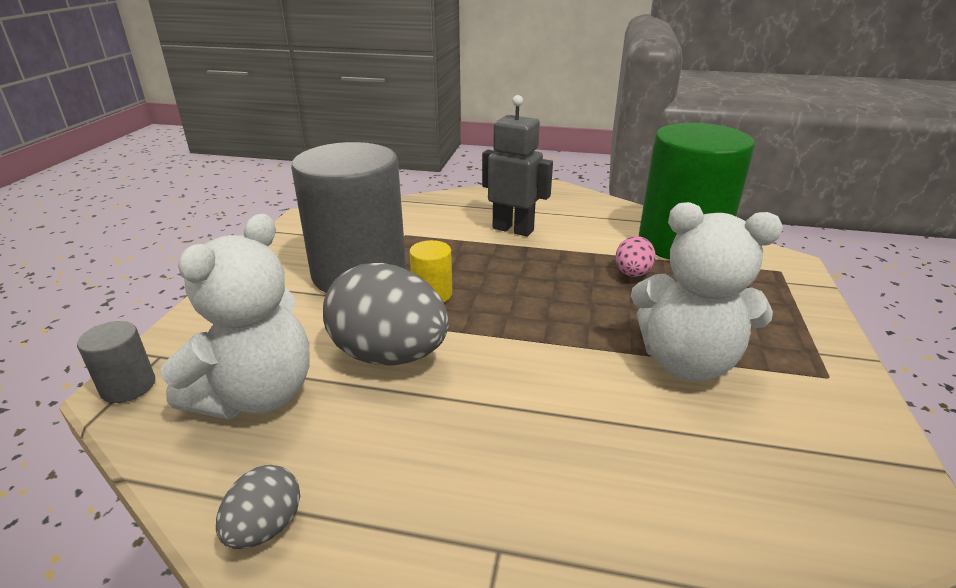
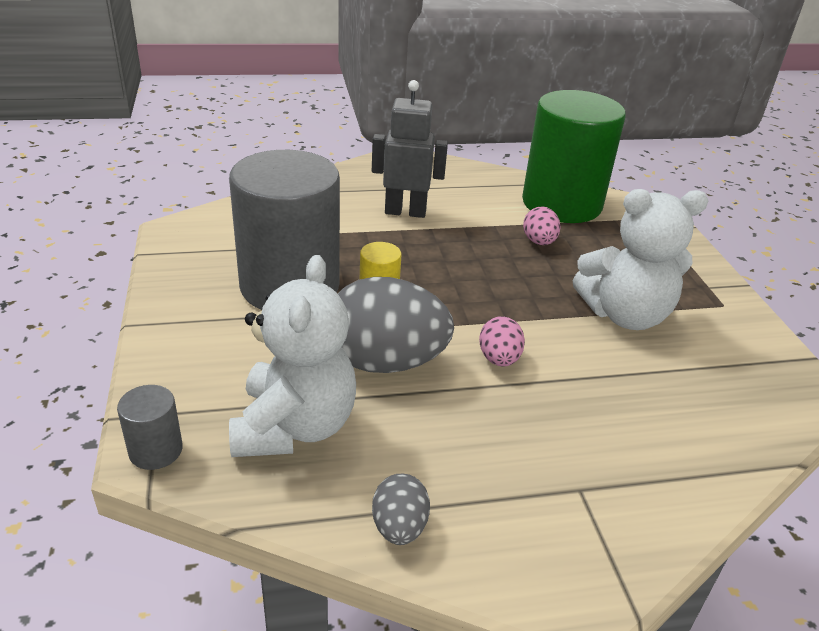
camera: 25 degrees left, 5 degrees up
(507, 377) = (499, 359): none -> pink egg

